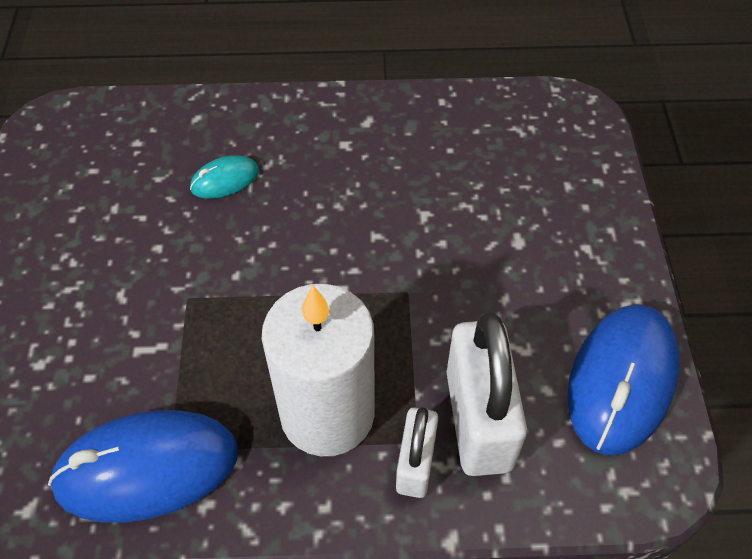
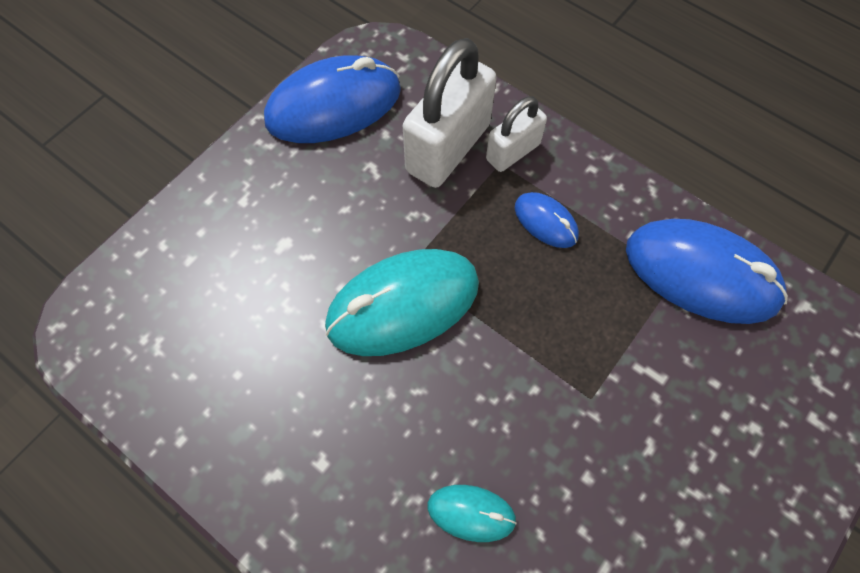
camera: 140 degrees left, 10 degrees up
(327, 413) = (545, 222): white candle -> blue mouse
(384, 262) = (403, 305): none -> turquoise mouse

